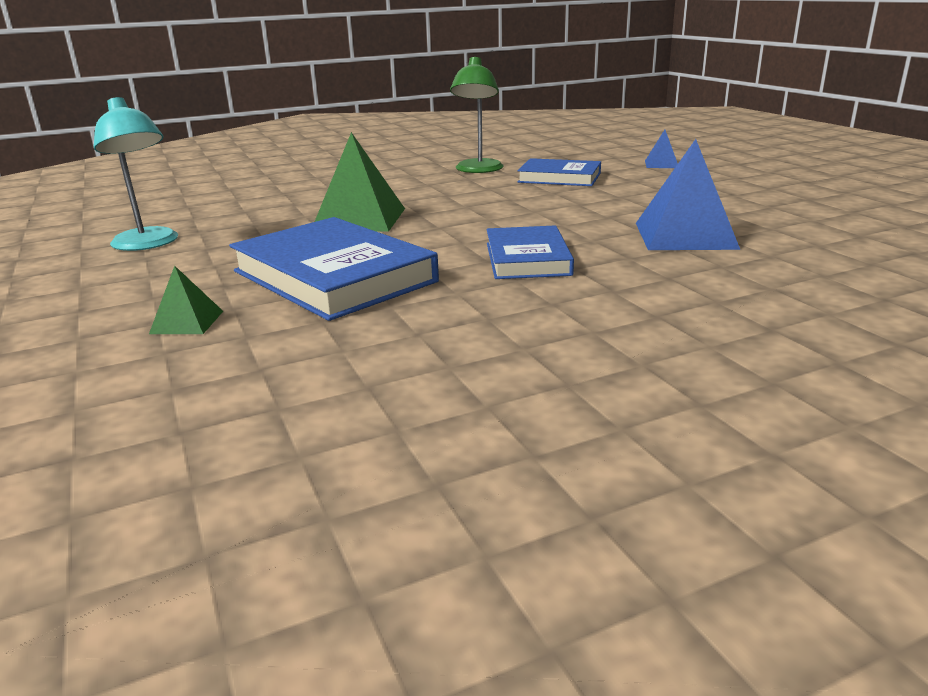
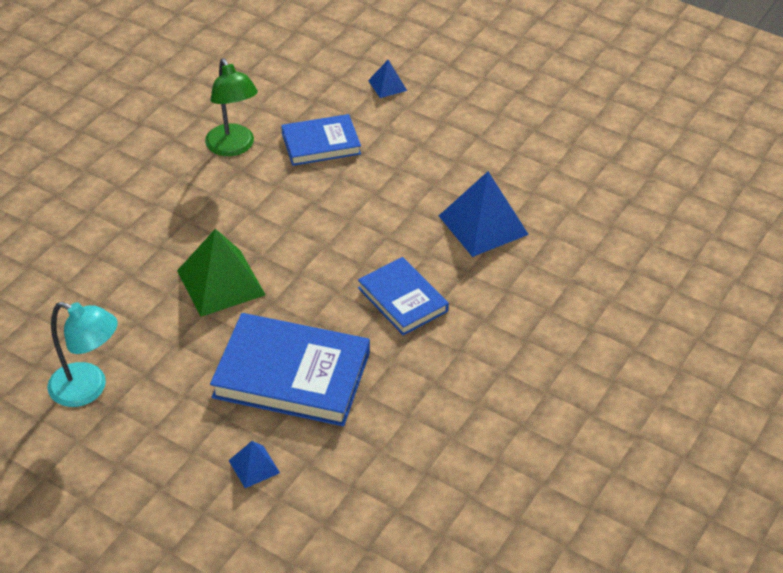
camera: 35 degrees left, 20 degrees up
(187, 322) = (254, 466): green pyramid -> blue pyramid

